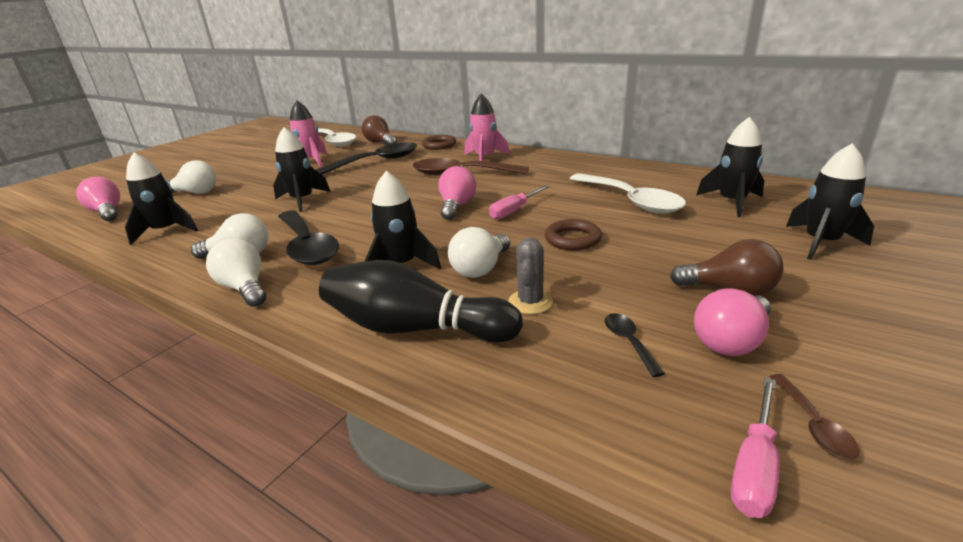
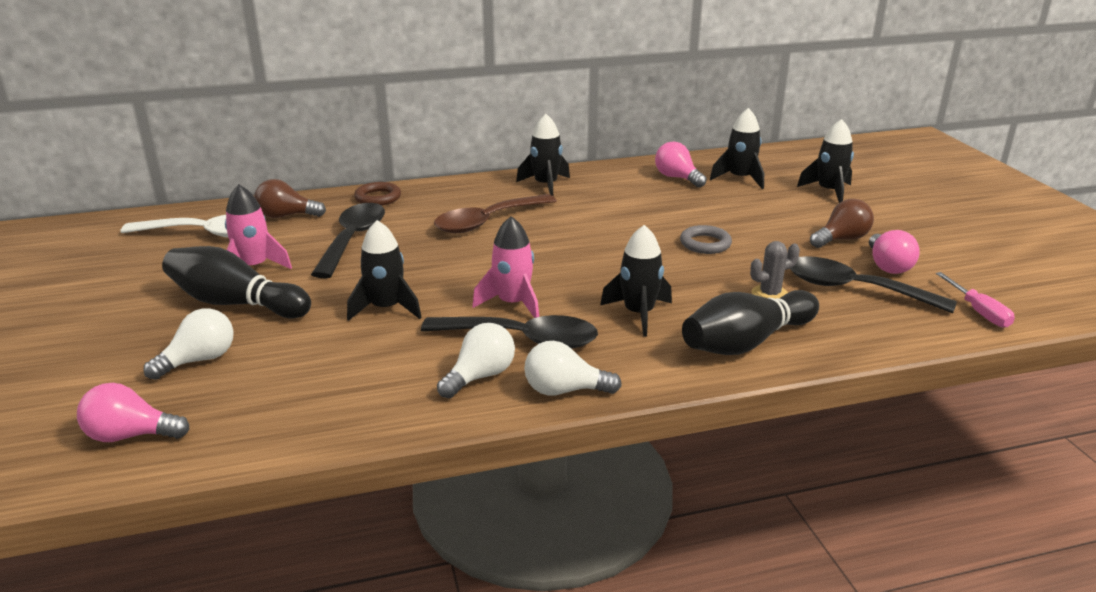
camera: 50 degrees left, 0 degrees up
(166, 231) = (311, 404): black rocket -> black rocket (546, 185)
(266, 174) = (236, 303): none -> black bowling pin
(456, 206) = (562, 253): pink light bulb -> pink light bulb (677, 178)
(481, 268) = (696, 289): white light bulb -> none
(484, 158) = (469, 198): pink rocket -> pink rocket (512, 304)
(514, 211) = (617, 239): pink screwdriver -> none
(530, 302) = (770, 294): grey cactus -> grey cactus turned 75 degrees counterclockwise
(572, 239) = (705, 244): brown ring -> grey ring
(629, 342) = (854, 289): black spoon -> black spoon, size x2.40
(630, 201) = (679, 199): white spoon -> none
(813, 424) = (967, 285): brown spoon -> none

